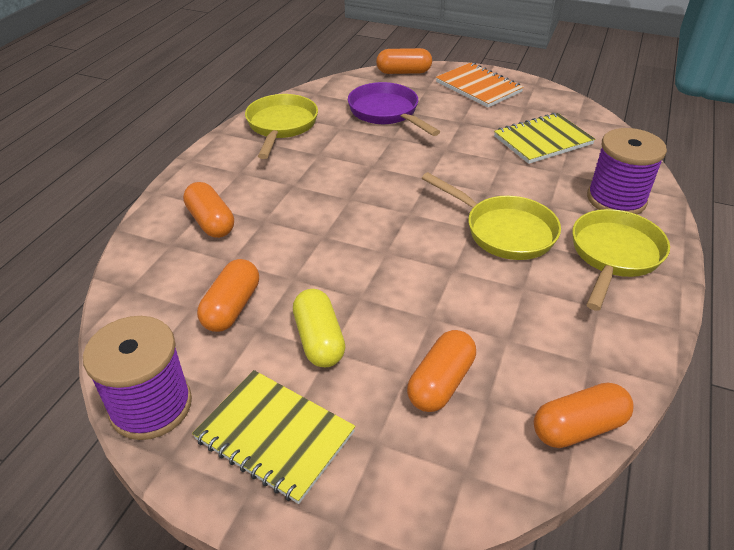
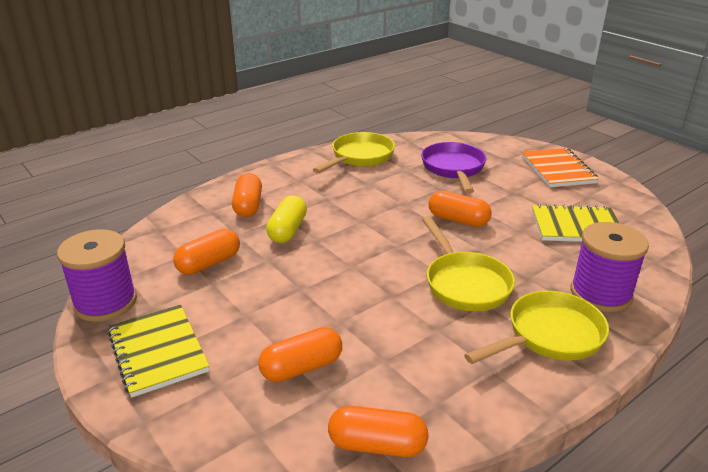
camera: 30 degrees right, 10 degrees down
(319, 340) = (245, 305): yellow capsule -> yellow capsule (287, 230)
(403, 72) = (500, 142): orange capsule -> orange capsule (458, 220)

